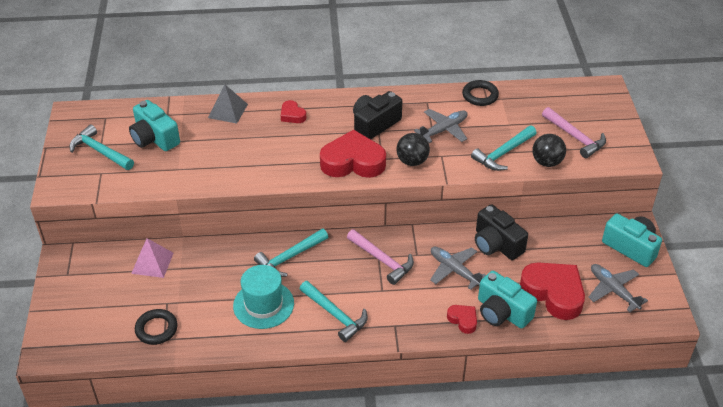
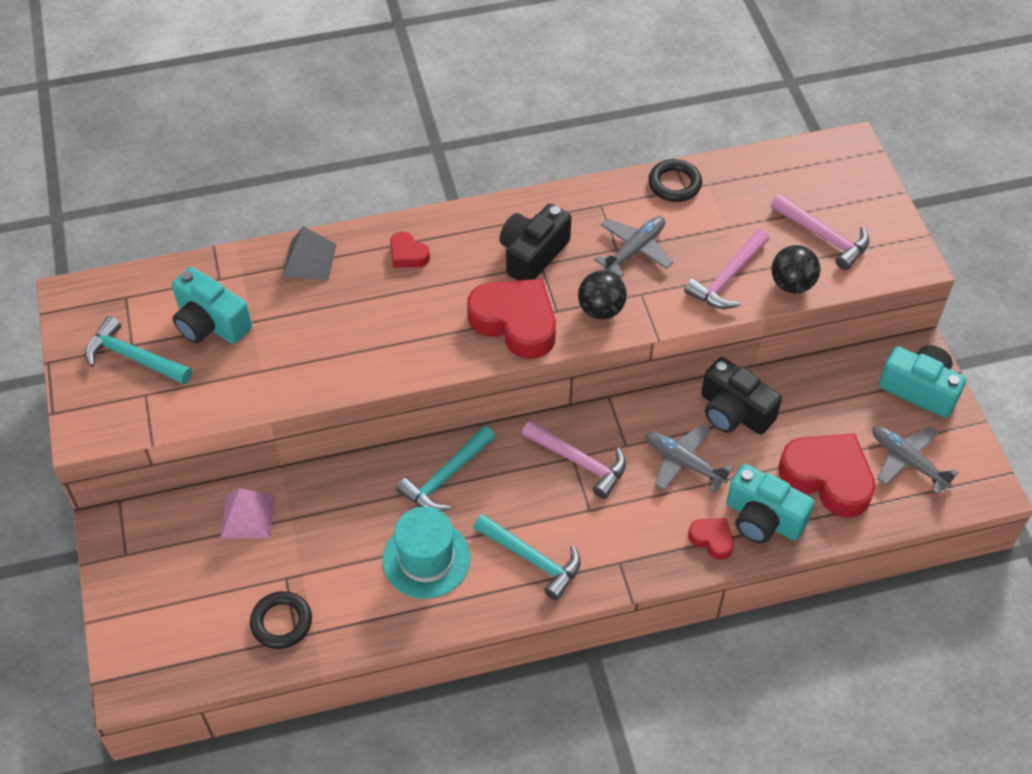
camera: 10 degrees left, 10 degrees up
(353, 162) = (515, 322): red heart -> red heart turned 45 degrees clockwise
(503, 153) = (727, 278): turquoise hammer -> pink hammer

